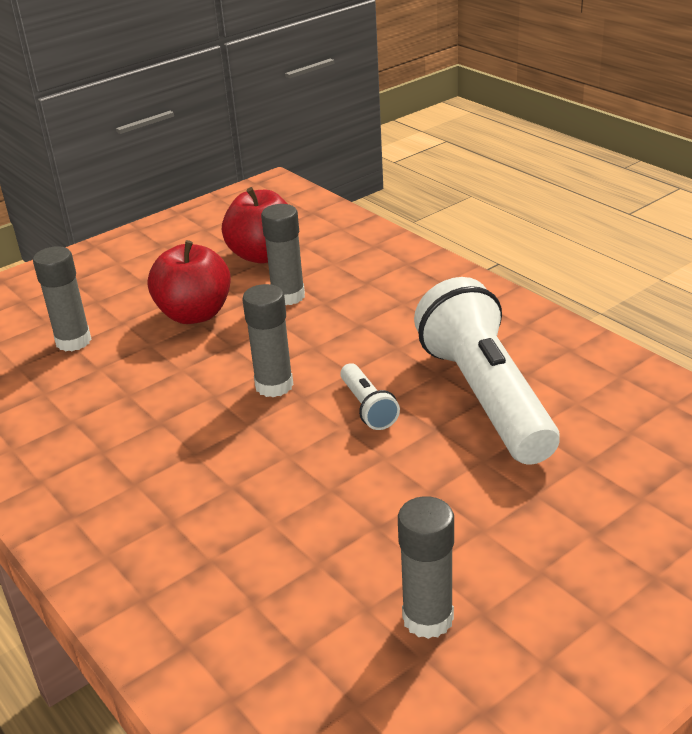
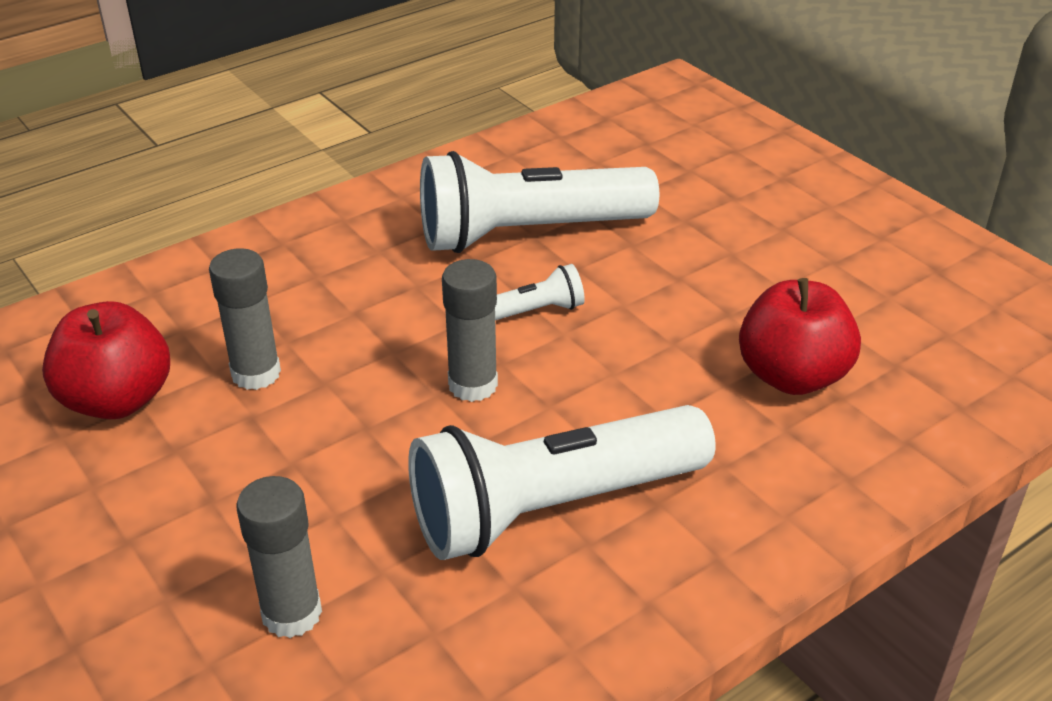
camera: 90 degrees left, 5 degrees up
(138, 432) = (553, 508): none -> white flashlight
(195, 314) = (265, 469): red apple -> red apple (792, 376)
(428, 618) = (845, 290): grey glue stick -> none

